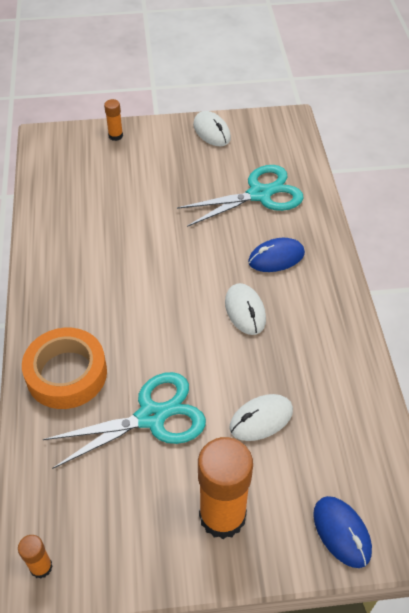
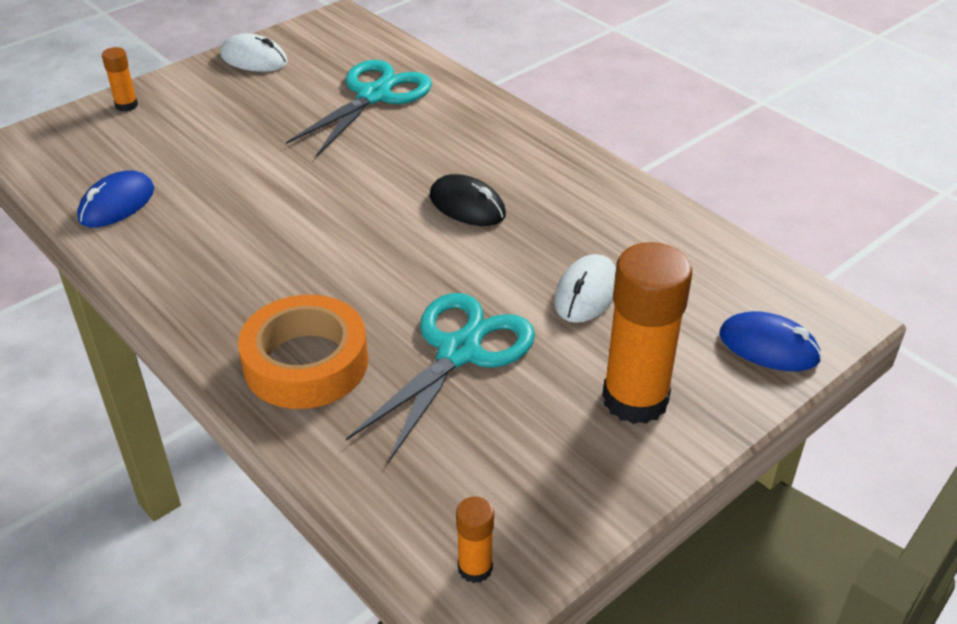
camera: 35 degrees left, 10 degrees down
(245, 311) = (467, 206): white mouse -> black mouse
(276, 258) = (453, 144): blue mouse -> blue mouse (117, 204)

